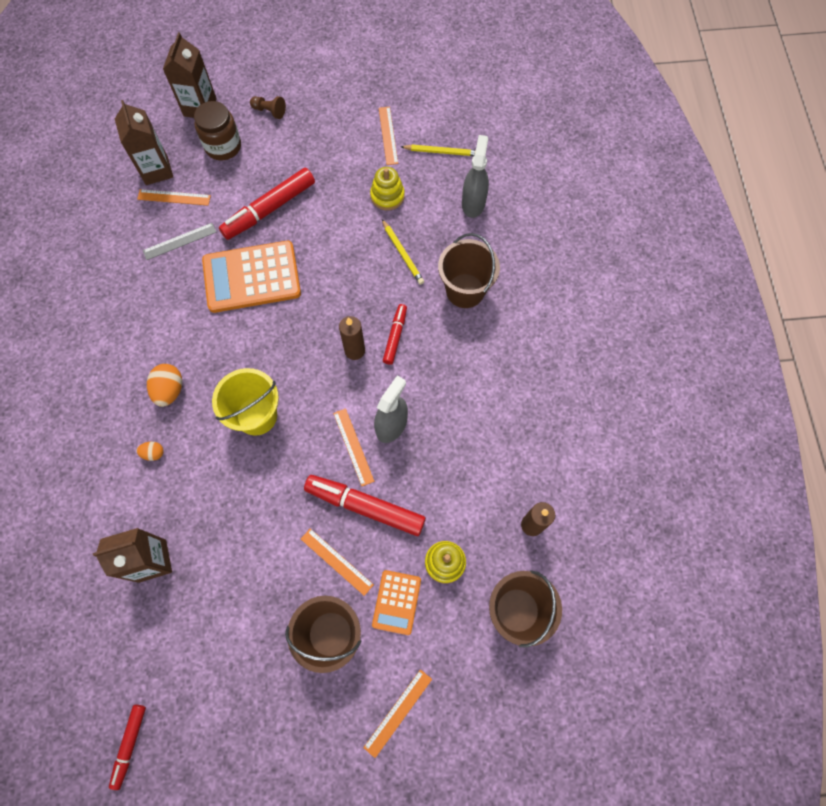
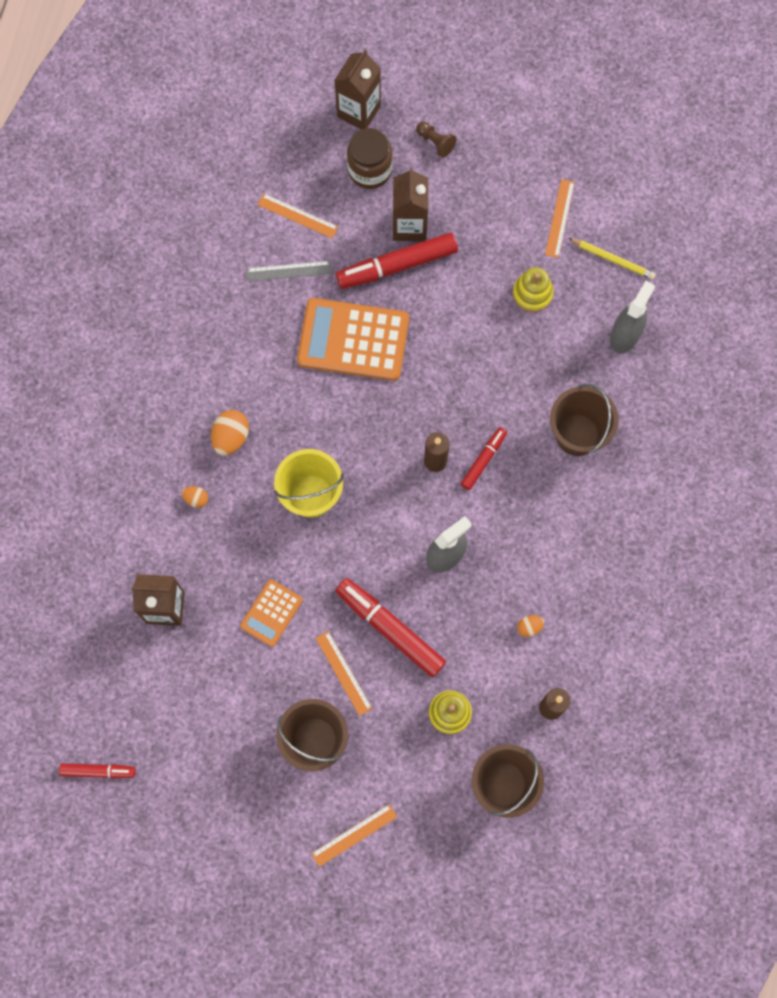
camera: 20 degrees right, 5 degrees up
(130, 745) = (98, 771): red marker -> red marker turned 120 degrees counterclockwise
(156, 170) = (288, 175): brown carton -> brown carton (409, 225)
(353, 446) = (399, 563): orange ruler -> none
(396, 602) = (388, 733): orange calculator -> orange calculator (271, 613)
(402, 253) = (525, 368): yellow pencil -> none
(486, 461) = (529, 627): none -> orange egg

